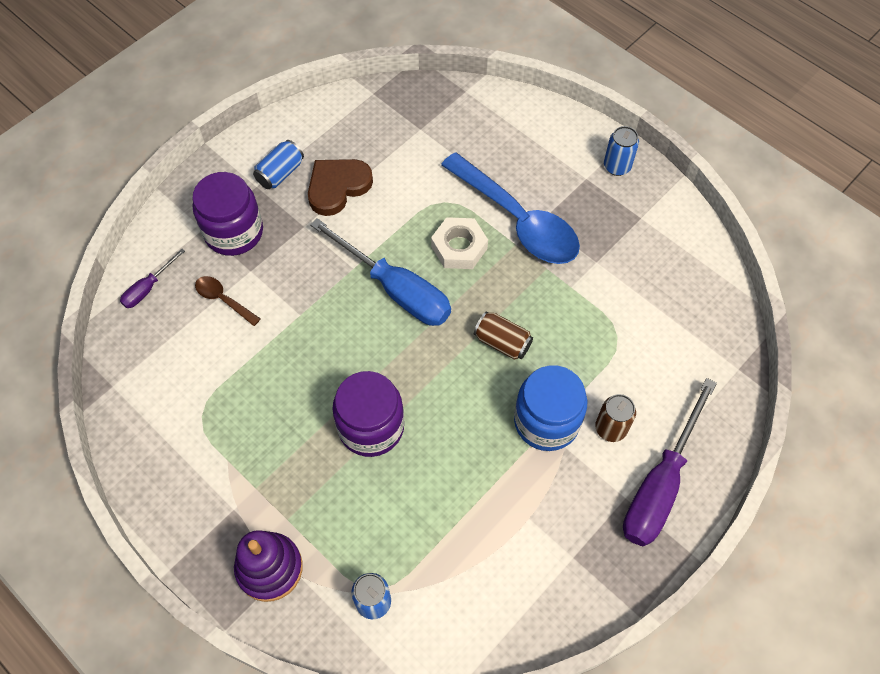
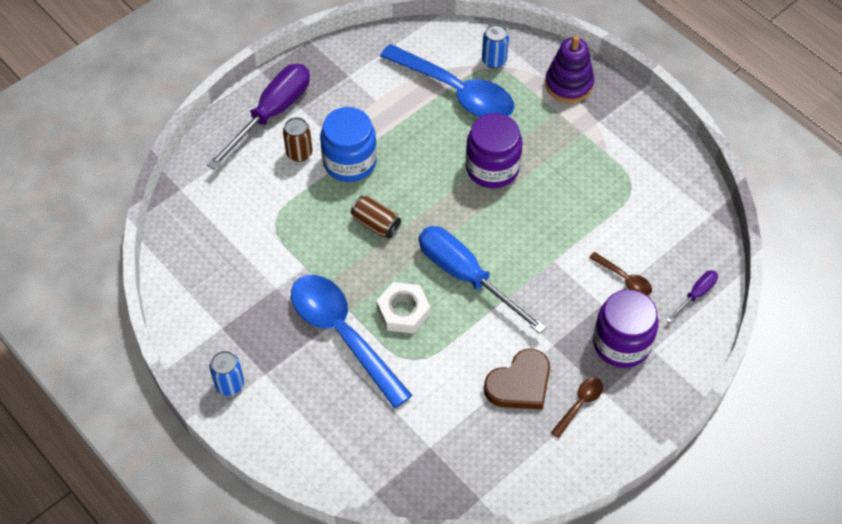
camera: 175 degrees left, 5 degrees down
(280, 173) = (579, 404): blue can -> brown spoon
(423, 542) = (456, 91): none -> blue spoon

